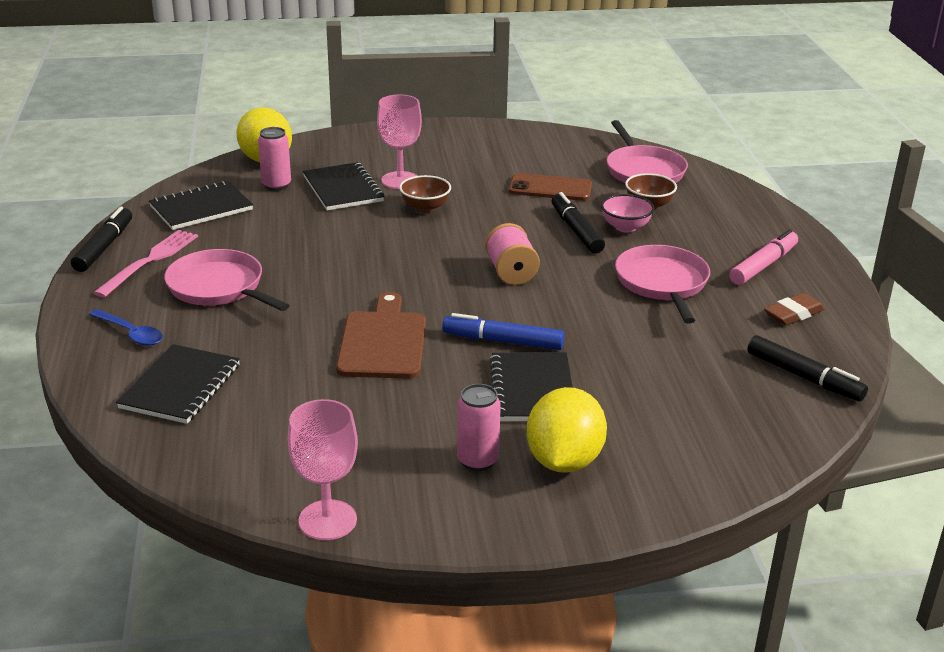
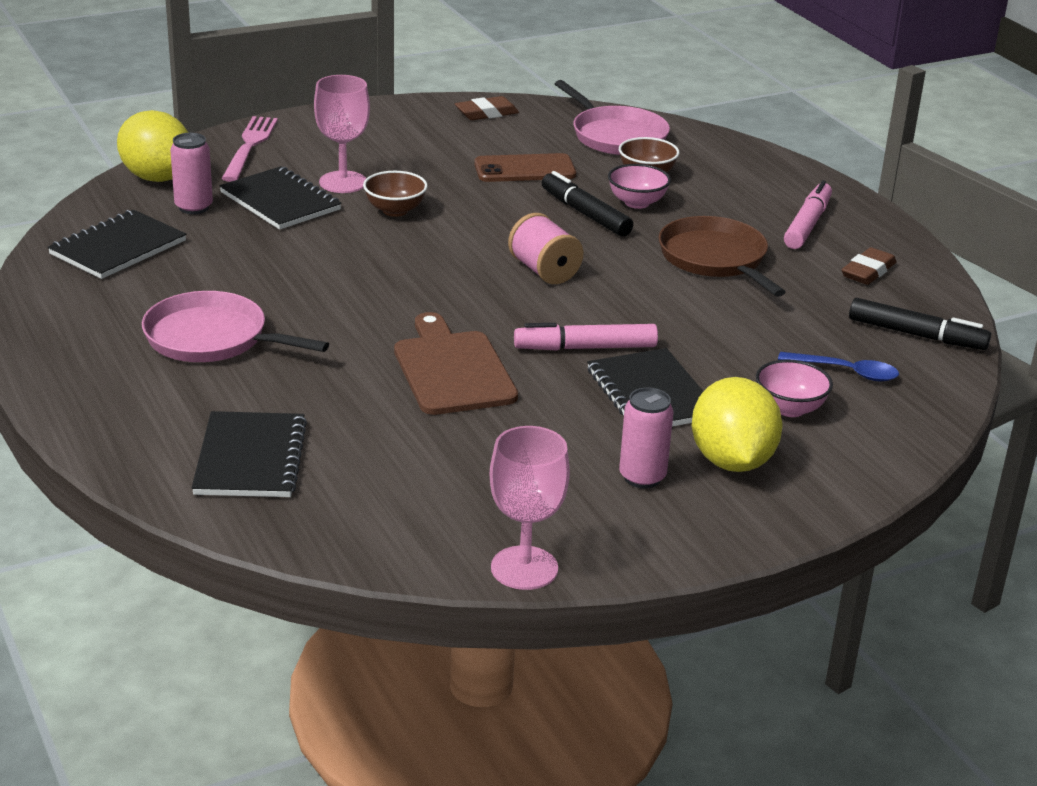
camera: 20 degrees left, 0 degrees up
(104, 247) = (27, 312): black marker -> none
(131, 333) = (142, 408): blue spoon -> blue spoon (846, 372)
(150, 260) = (101, 319): pink fork -> pink fork (250, 146)
(503, 341) = (586, 348): blue marker -> pink marker
(549, 140) = (486, 113): none -> brown eraser
(645, 423) = (789, 408): none -> pink bowl
(662, 283) = (715, 259): pink pan -> brown pan

